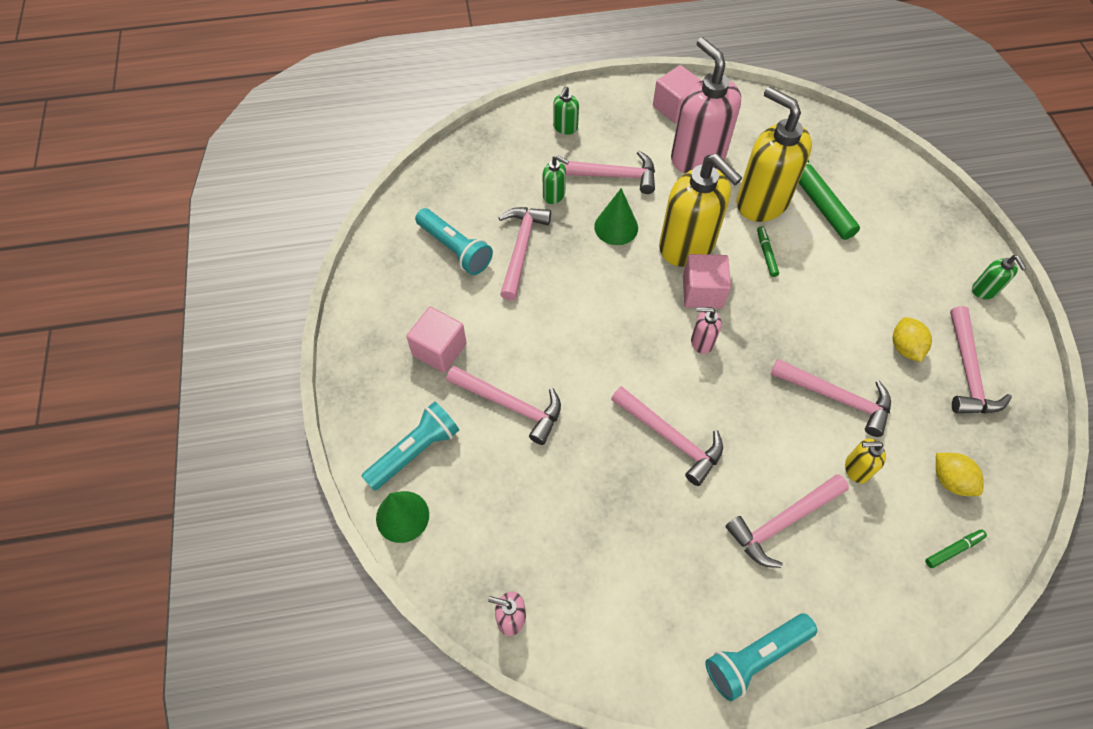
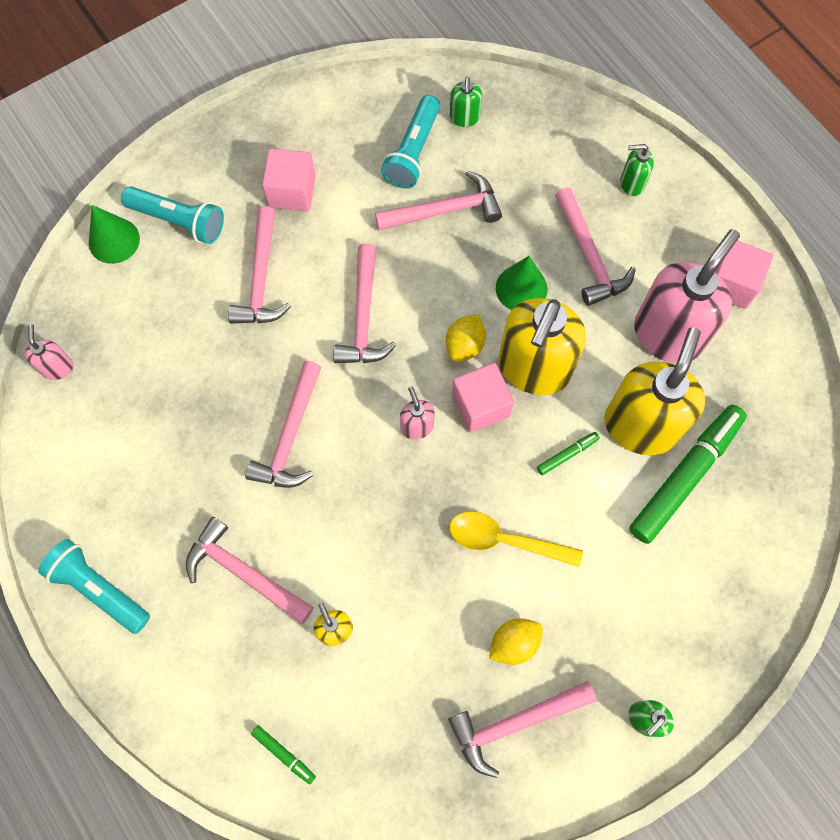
camera: 65 degrees right, 10 degrees up
(554, 195) = (531, 211): green soap dispenser -> green soap dispenser (464, 118)
(820, 320) = (505, 540): none -> yellow spoon
(836, 398) = (412, 585): pink hammer -> pink hammer (363, 317)
(950, 480) = (364, 733): yellow lemon -> yellow lemon (464, 345)

